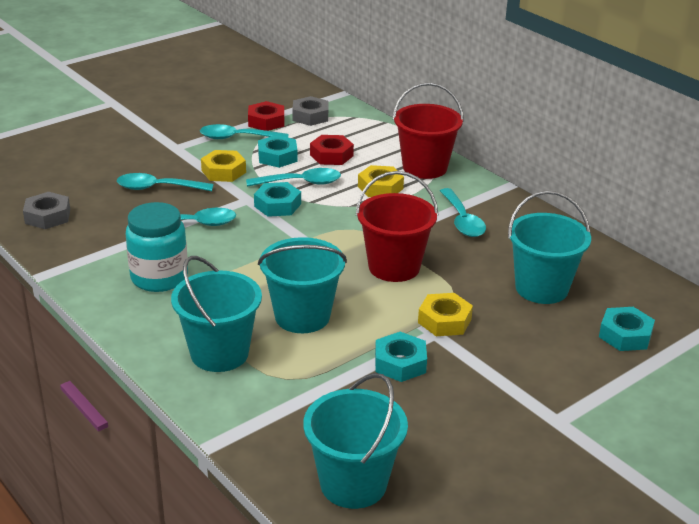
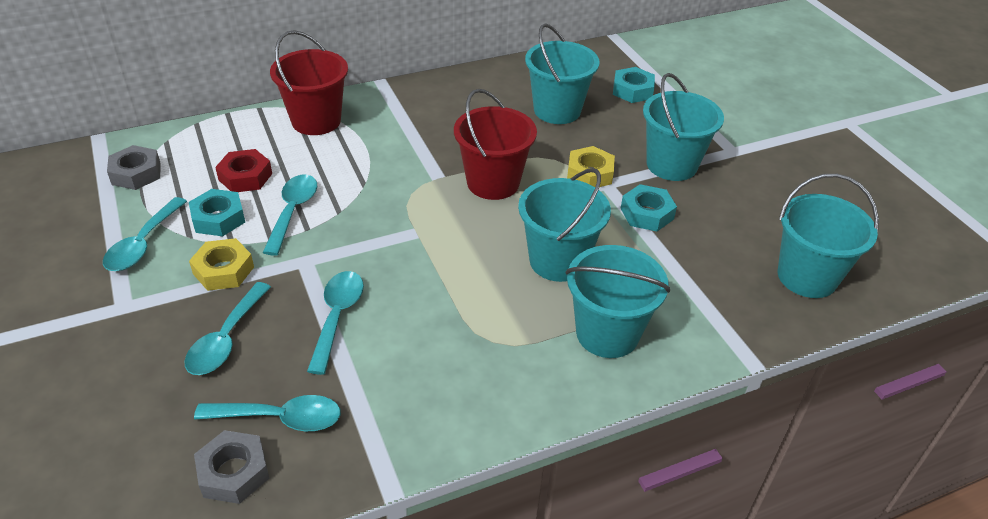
camera: 75 degrees left, 10 degrees up
(159, 278) = (445, 365): turquoise jar -> none
(266, 121) = (119, 211): red nut -> none
(277, 205) = (332, 239): turquoise nut -> none
(380, 187) = (338, 158): yellow nut -> none
(462, 221) = (430, 123): turquoise spoon -> turquoise spoon (280, 418)
(496, 374) = (671, 165): none -> turquoise bucket

